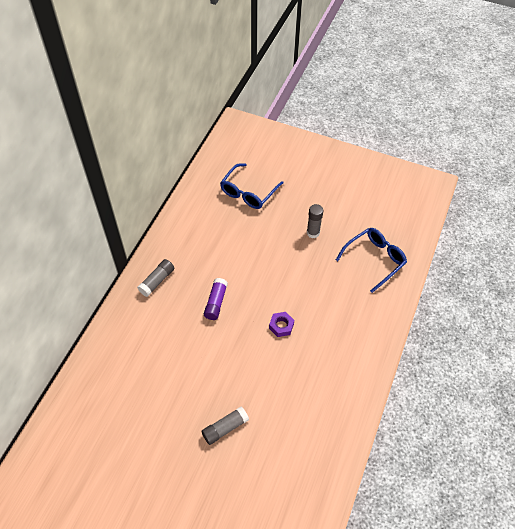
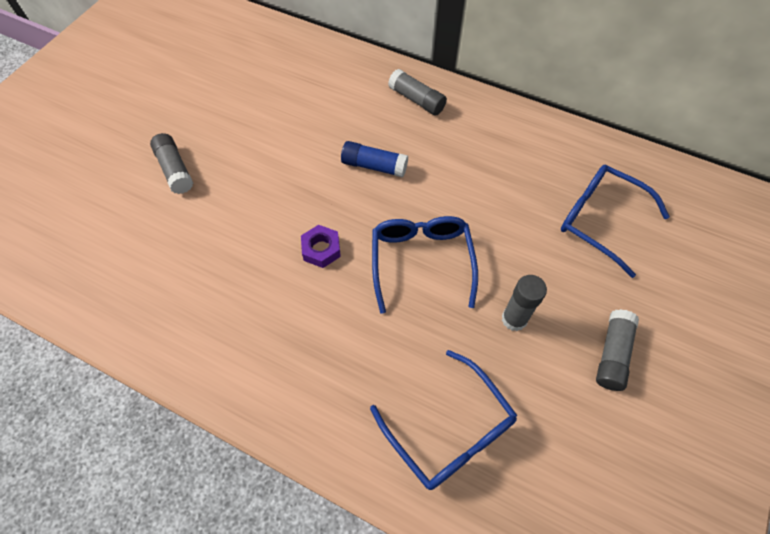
camera: 95 degrees right, 5 degrees up
(216, 302) = (374, 166): purple glue stick -> blue glue stick
(283, 274) = (421, 261): none -> blue glasses
(325, 195) = (612, 354): none -> grey glue stick

